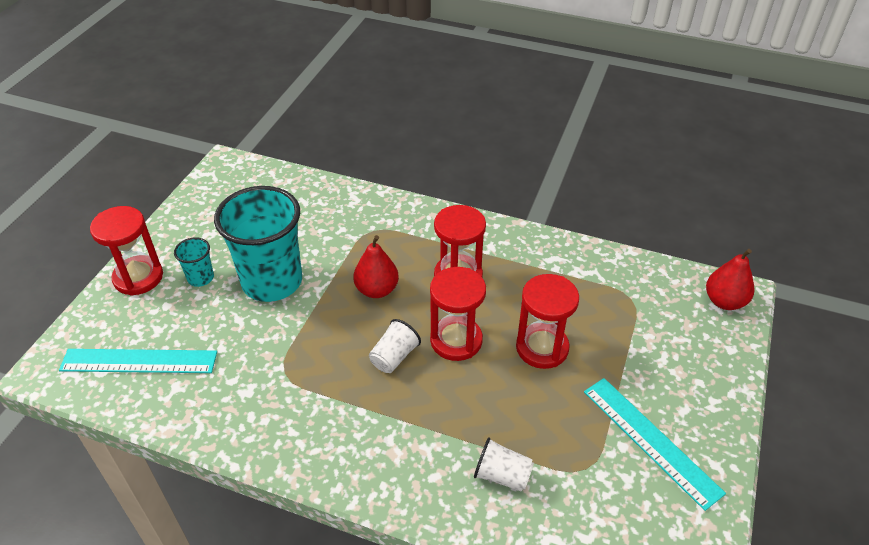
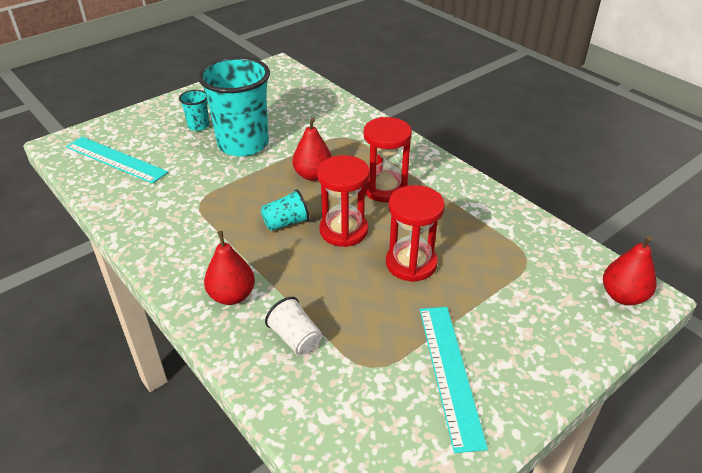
camera: 30 degrees right, 5 degrees down
(138, 277) = (160, 112): red hourglass -> none
(394, 357) = (286, 223): white cup -> turquoise cup
(408, 462) = (232, 296): none -> red pear

